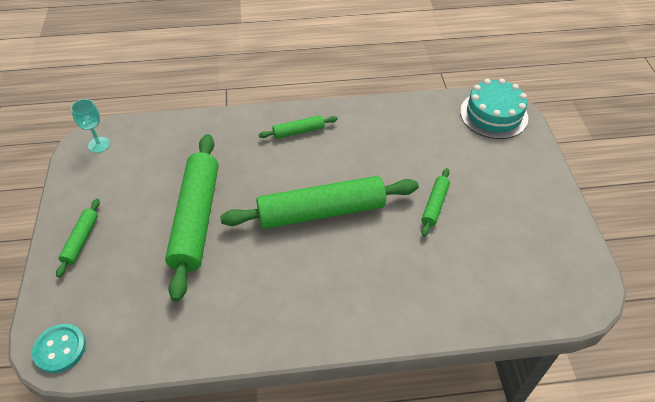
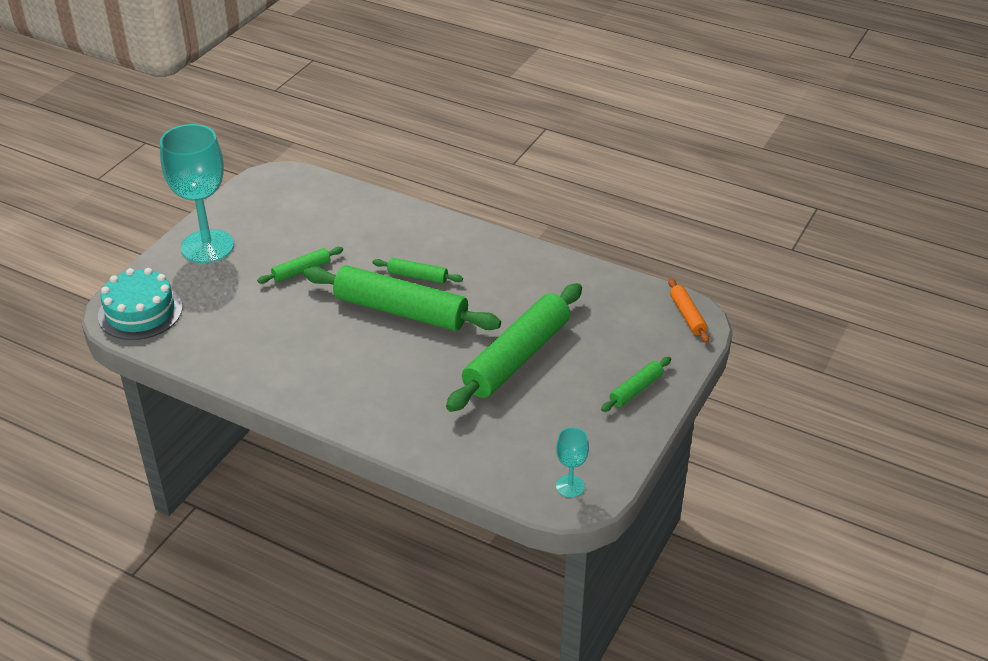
camera: 145 degrees left, 10 degrees down
(60, 349) = (687, 315): turquoise button -> orange rolling pin
(298, 131) = (344, 392): green rolling pin -> green rolling pin (417, 276)
(529, 186) = (207, 246): none -> turquoise goblet

